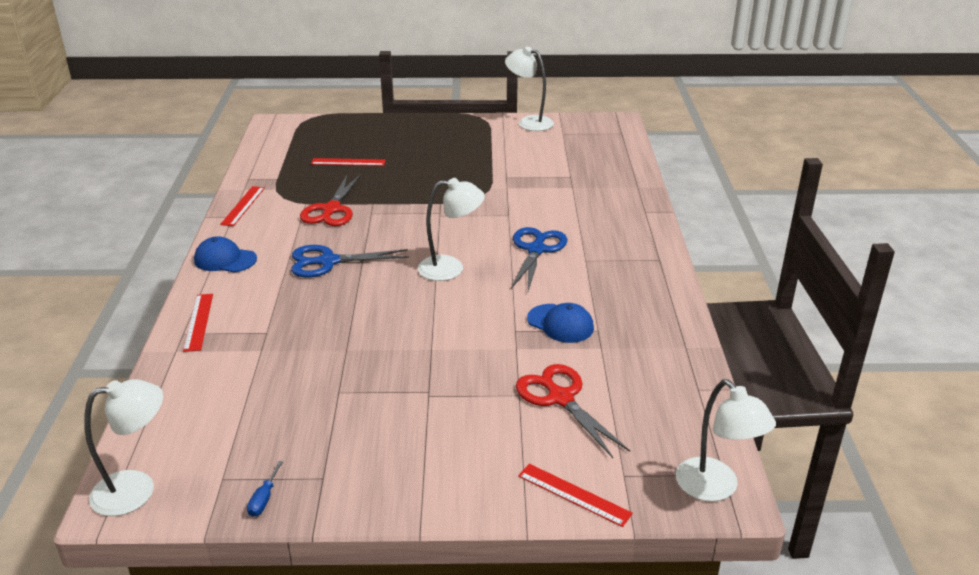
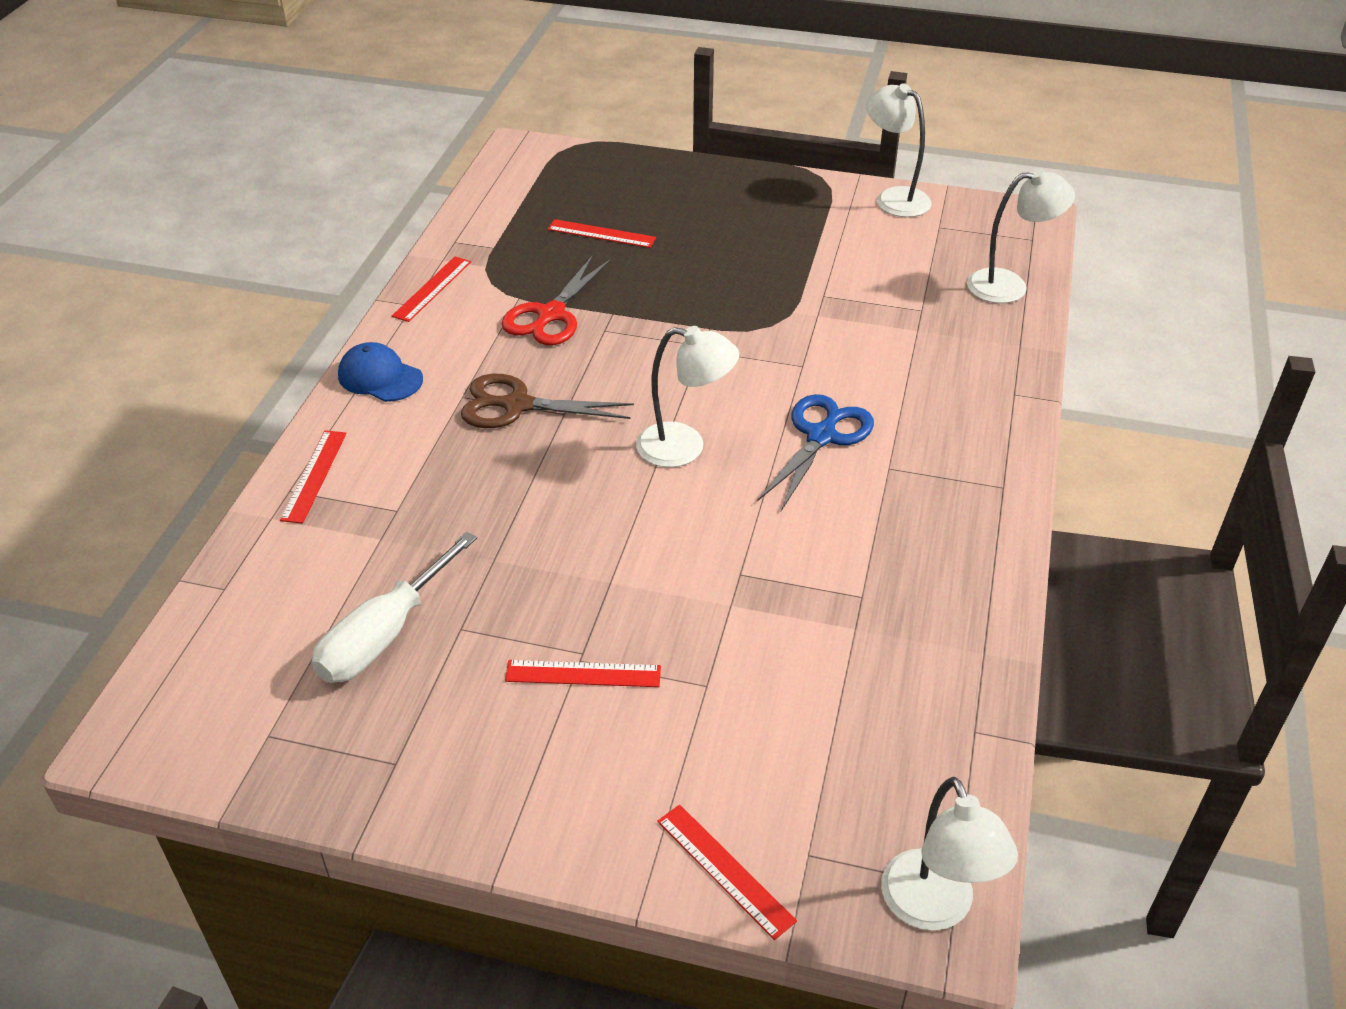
camera: 15 degrees right, 10 degrees up
(137, 489) = (158, 728): white lamp -> white lamp (1009, 285)
(264, 499) = (309, 780): blue screwdriver -> none
(285, 405) = (383, 635): none -> white screwdriver
(328, 262) = (517, 405): blue scissors -> brown scissors
(434, 403) = (583, 673): none -> red ruler
(560, 324) = (810, 574): blue cap -> none
(560, 398) = (764, 703): red scissors -> none

